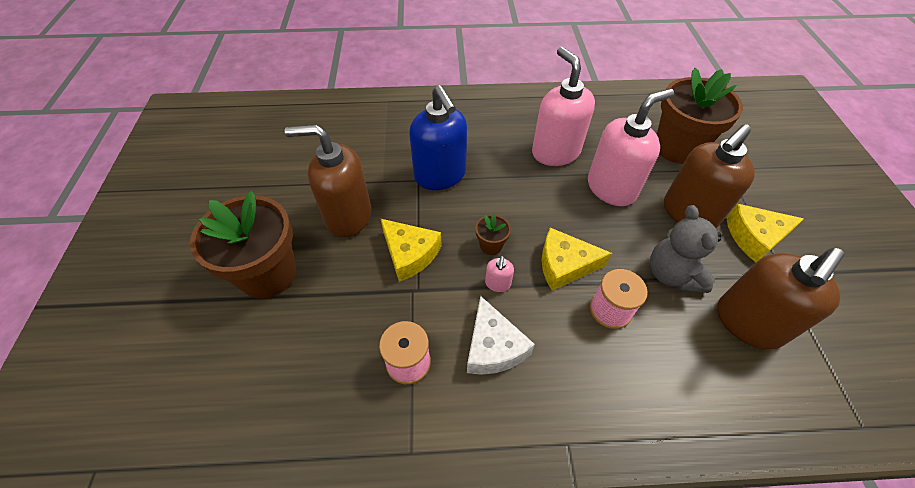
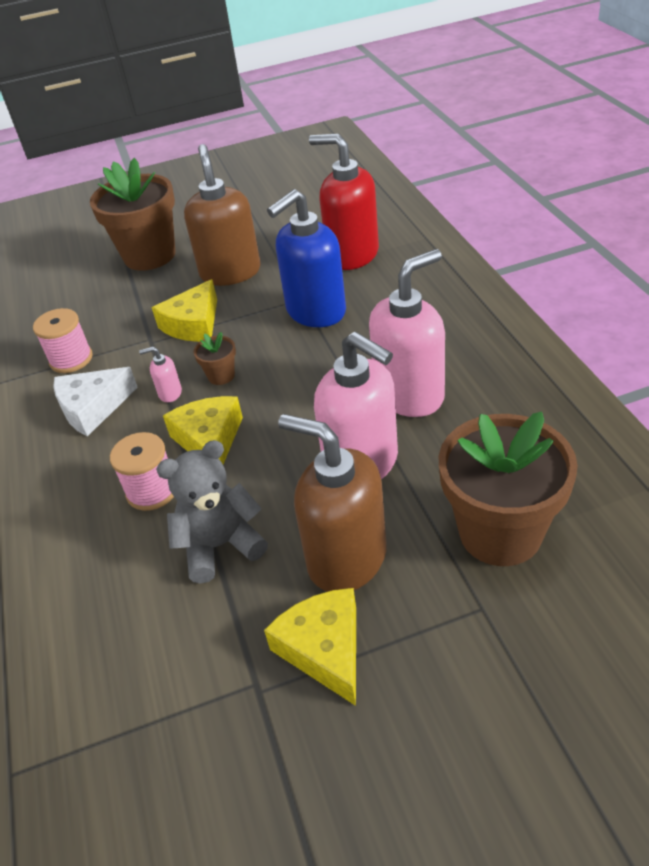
camera: 80 degrees right, 10 degrees down
(380, 140) = (352, 255): none -> red soap dispenser
(748, 323) = (156, 637): brown soap dispenser -> none

